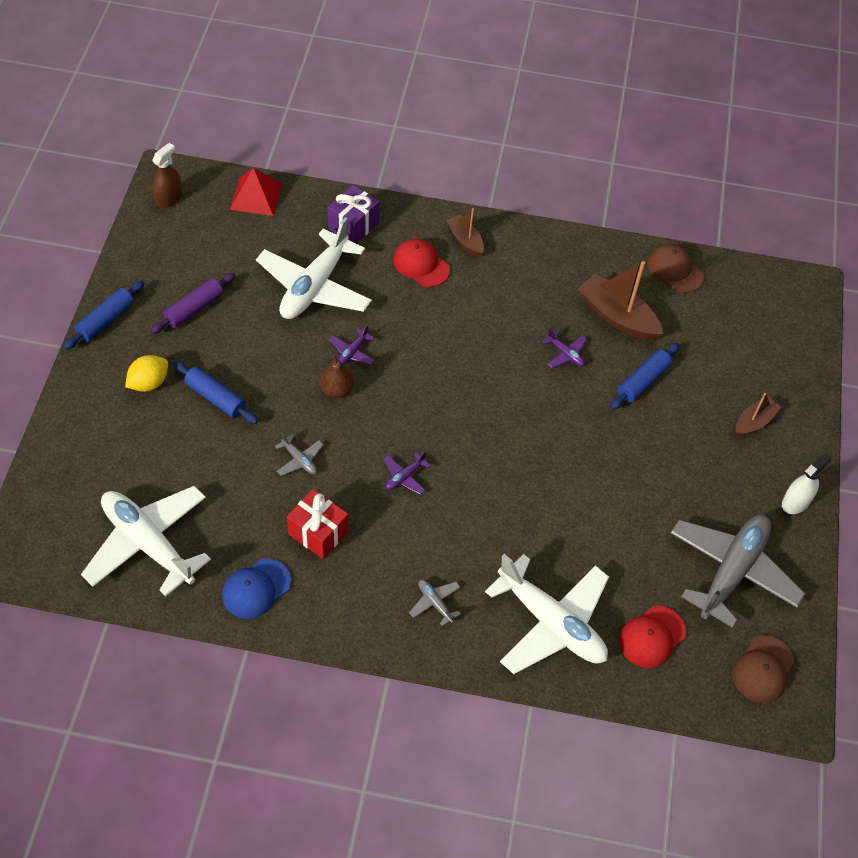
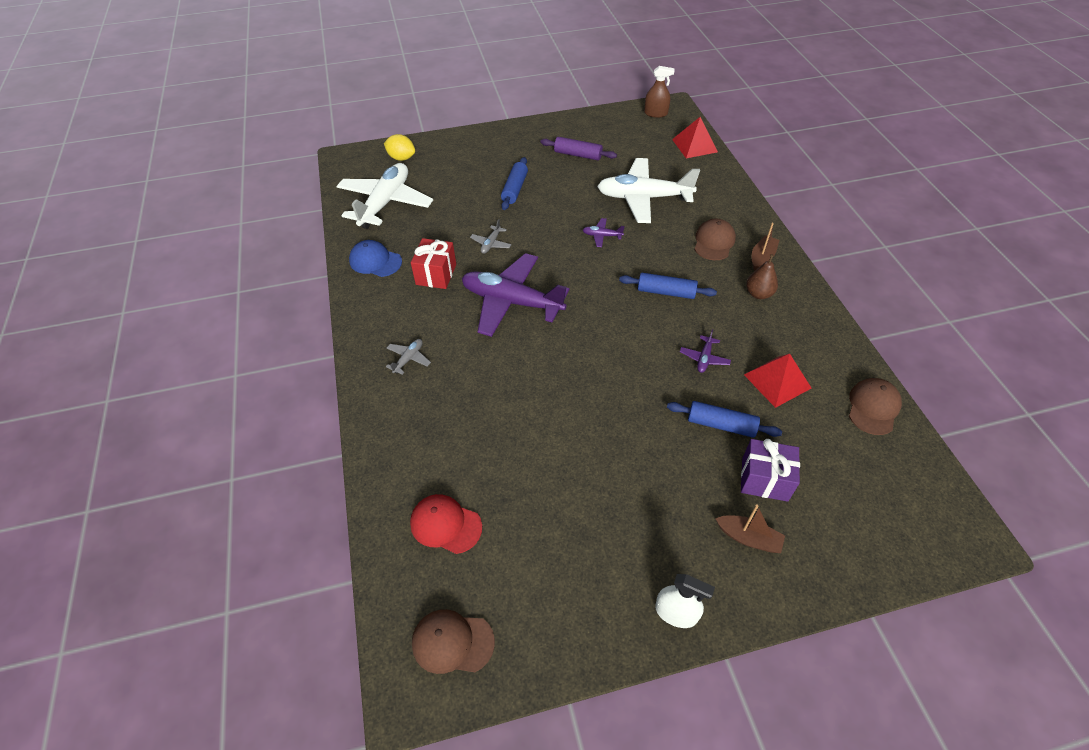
camera: 70 degrees right, 5 degrees down
(106, 320) = (539, 126): blue rolling pin -> blue rolling pin (666, 292)
(149, 383) = (505, 159): yellow lemon -> yellow lemon (401, 158)
(336, 390) = (563, 240): brown pear -> brown pear (758, 294)
(353, 225) = (715, 196): purple gift -> purple gift (764, 479)
(404, 477) = (512, 302): purple plane -> purple plane, size x2.48
(421, 265) = (714, 242): red cap -> brown cap
(551, 623) = (425, 441): white plane -> none
(617, 316) = (777, 381): brown boat -> red pyramid
(732, 571) = (553, 574): grey plane -> none

